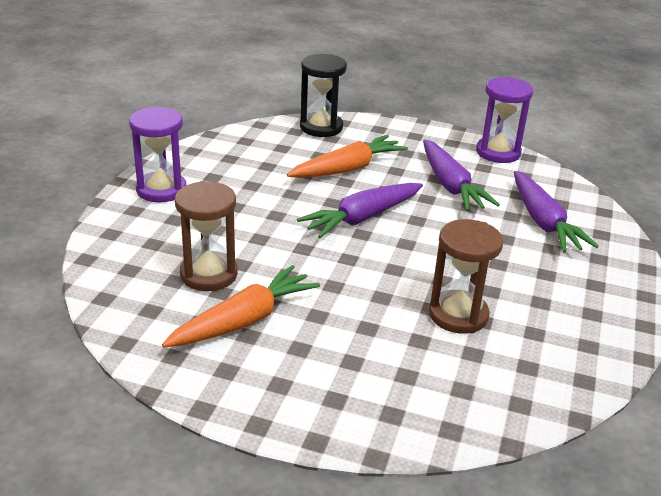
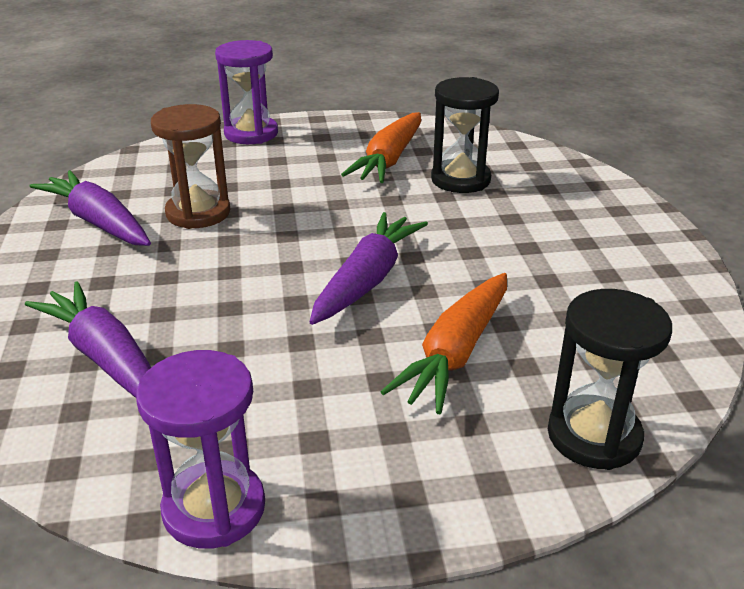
camera: 155 degrees right, 0 degrees up
(161, 190) = (632, 238): purple hourglass -> purple hourglass (251, 133)
(209, 274) = (460, 180): brown hourglass -> black hourglass
(451, 185) = (275, 379): purple carrot -> purple carrot (98, 222)

